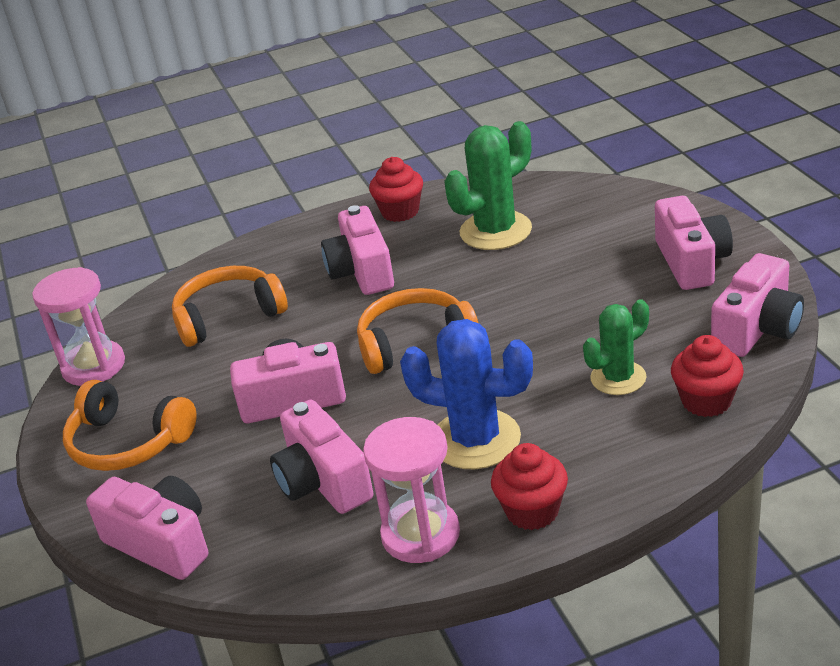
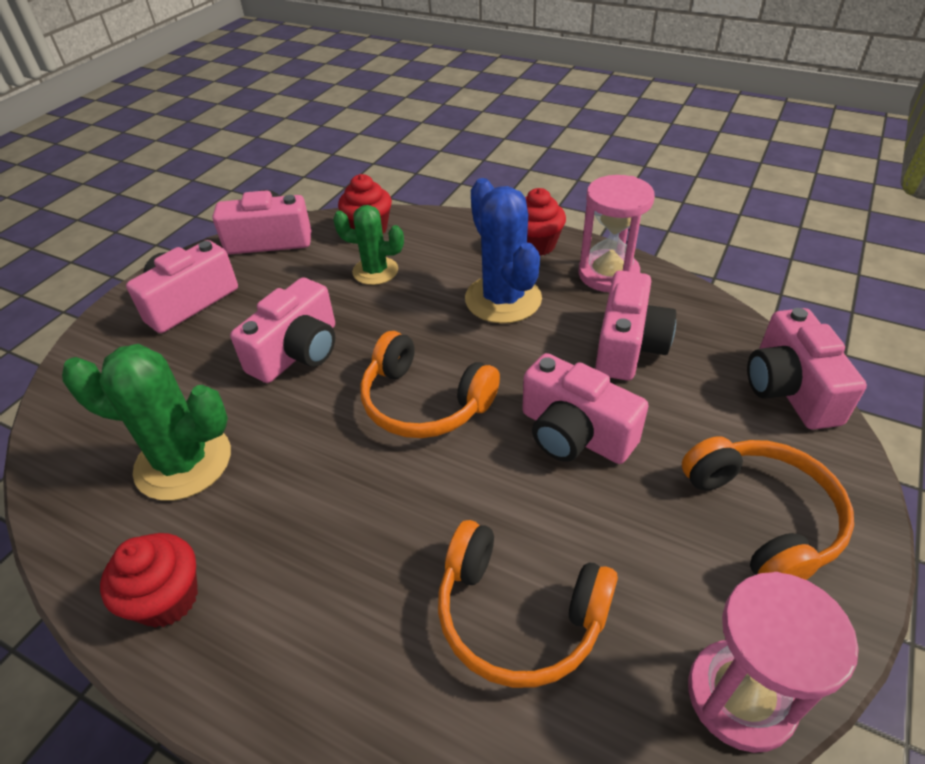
camera: 135 degrees left, 10 degrees up
(362, 271) = (334, 536): pink camera -> pink camera (297, 352)

